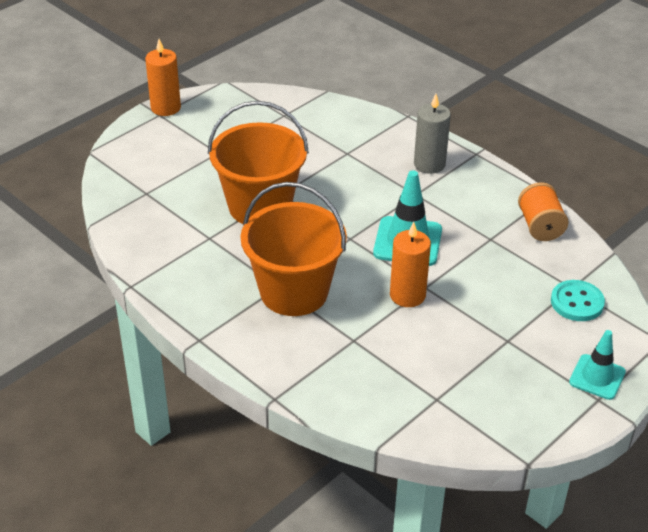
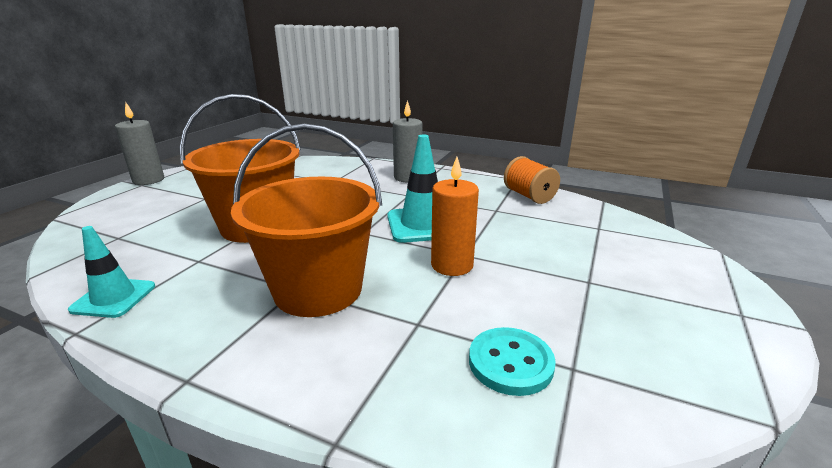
camera: 20 degrees left, 15 degrees down
(165, 108) = (148, 180): orange candle -> grey candle
(577, 302) = (615, 237): turquoise button -> turquoise button (510, 363)
(597, 377) = (711, 293): turquoise traffic cone -> turquoise traffic cone (114, 298)

